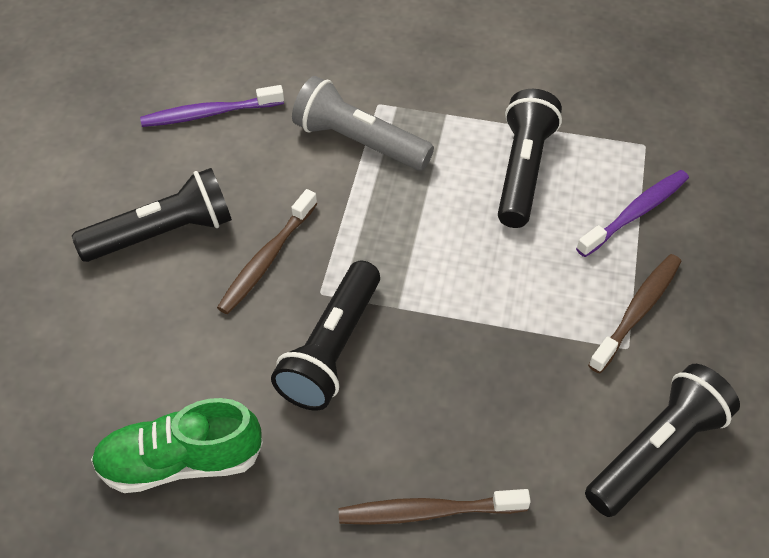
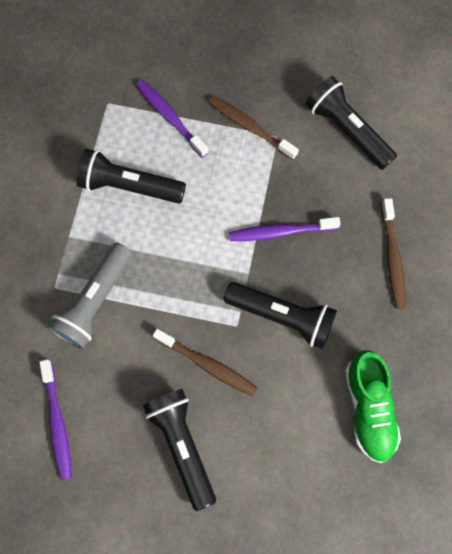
camera: 90 degrees left, 20 degrees up
(465, 349) = (280, 232): none -> purple toothbrush

